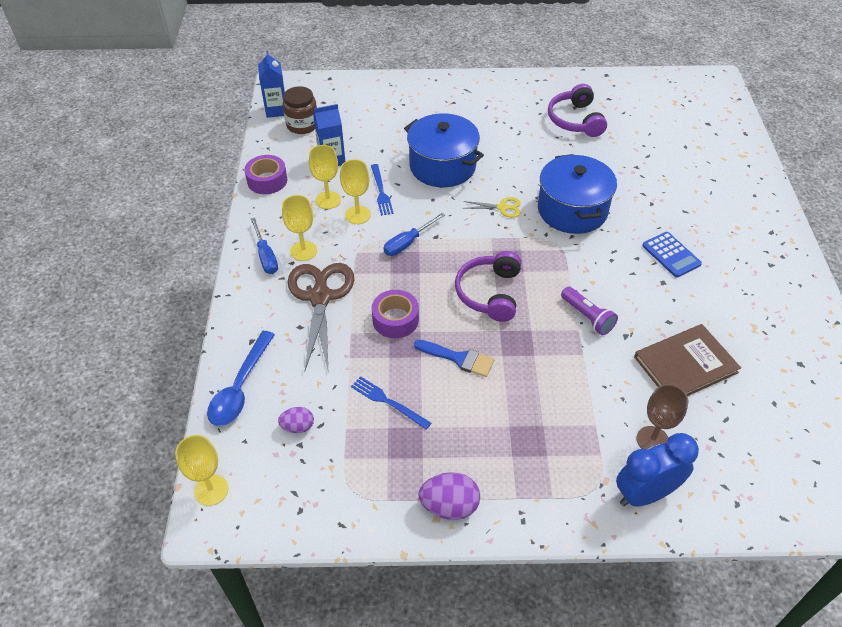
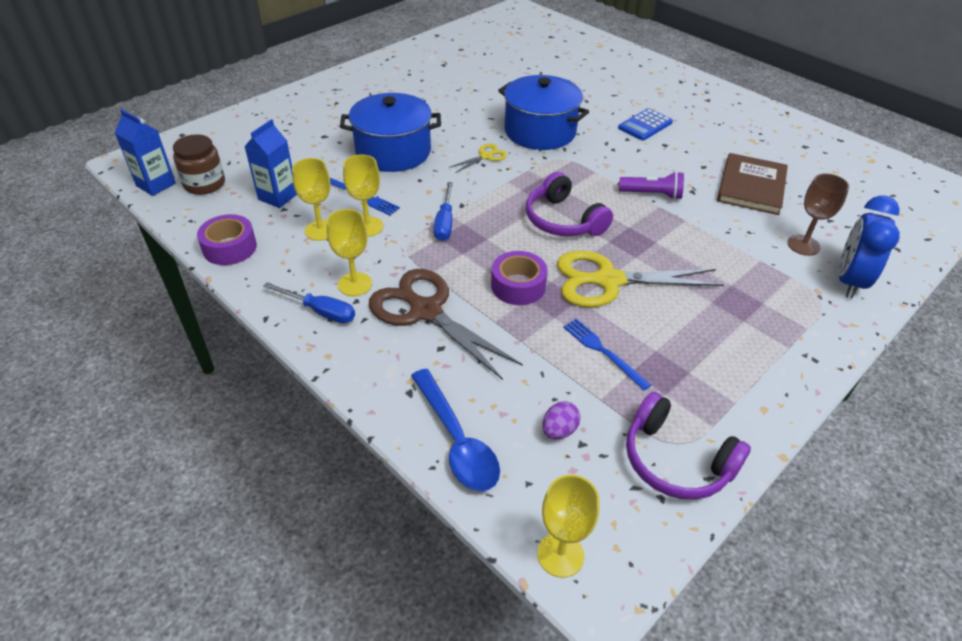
camera: 45 degrees left, 5 degrees down
(388, 402) = (603, 351): blue fork -> blue fork turned 60 degrees clockwise
(449, 506) = (758, 391): purple egg -> none
(459, 358) = (608, 281): blue brush -> yellow scissors
(575, 120) = (456, 73): purple headphones -> purple headphones (676, 460)
(671, 255) = (645, 125): blue calculator -> blue calculator turned 120 degrees clockwise

